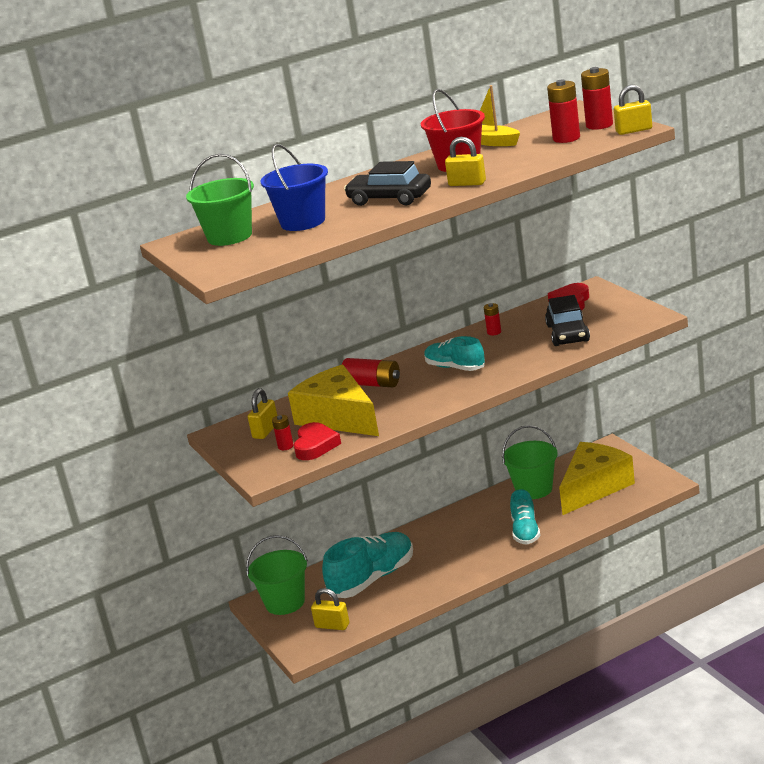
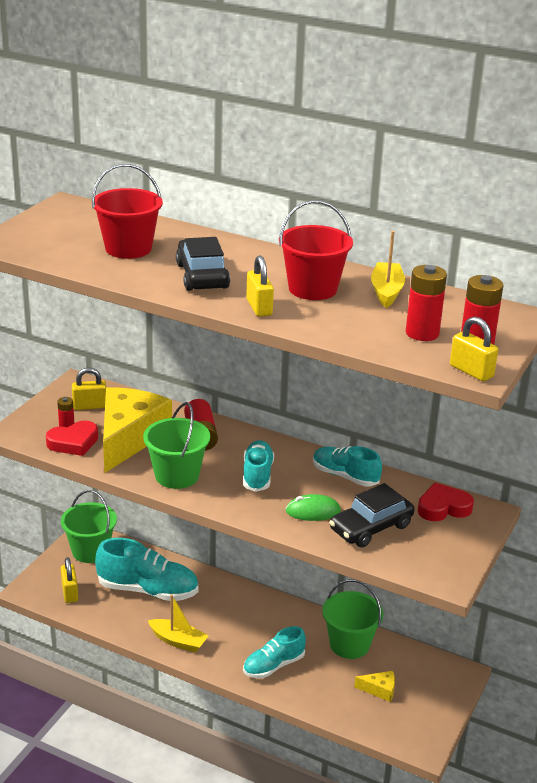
camera: 50 degrees right, 5 degrees up
(229, 236) = (84, 224): green bucket -> green bucket (177, 475)
(303, 222) = (128, 248): blue bucket -> red bucket
(453, 575) = (178, 641): none -> yellow boat
(494, 332) = (345, 476): red battery -> turquoise shoe
(525, 352) = (313, 511): none -> green mouse
(594, 487) = (379, 690): yellow cheese -> yellow cheese, size x0.41

